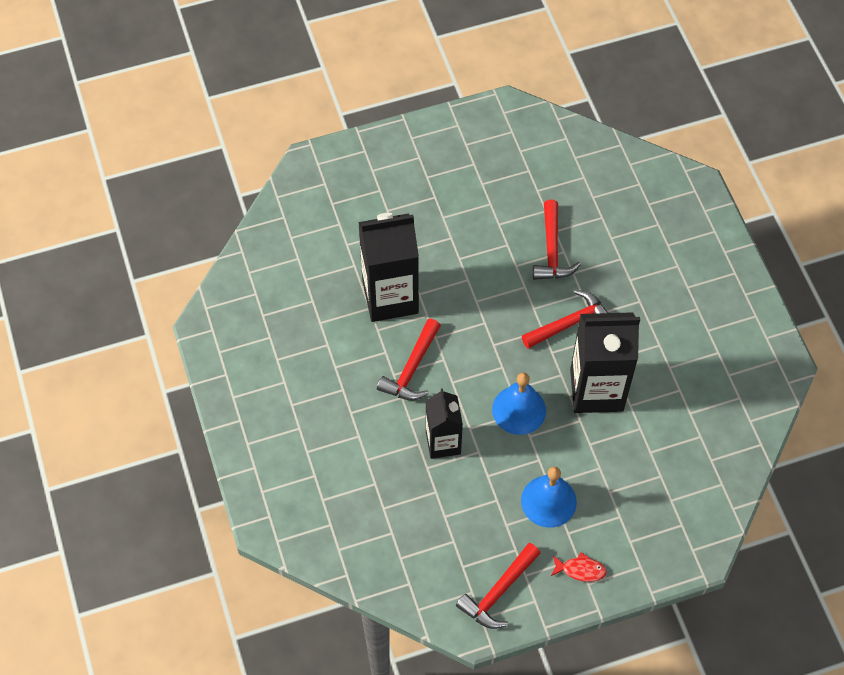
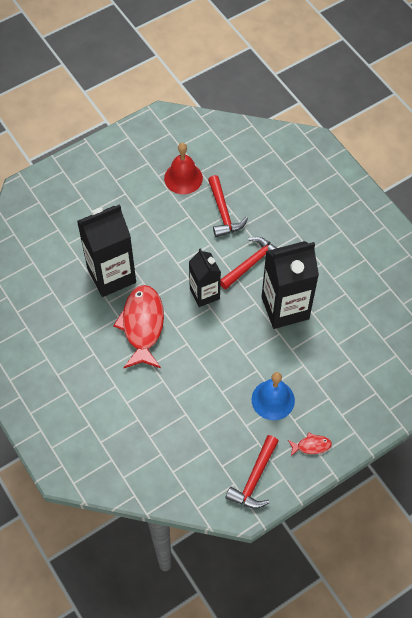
camera: 15 degrees left, 0 degrees up
(411, 369) = (142, 325): red hammer -> red fish
(443, 442) = (181, 375): black carton -> black carton (204, 294)
(513, 194) = (183, 178): none -> red bell
(519, 410) = (231, 336): blue bell -> none

